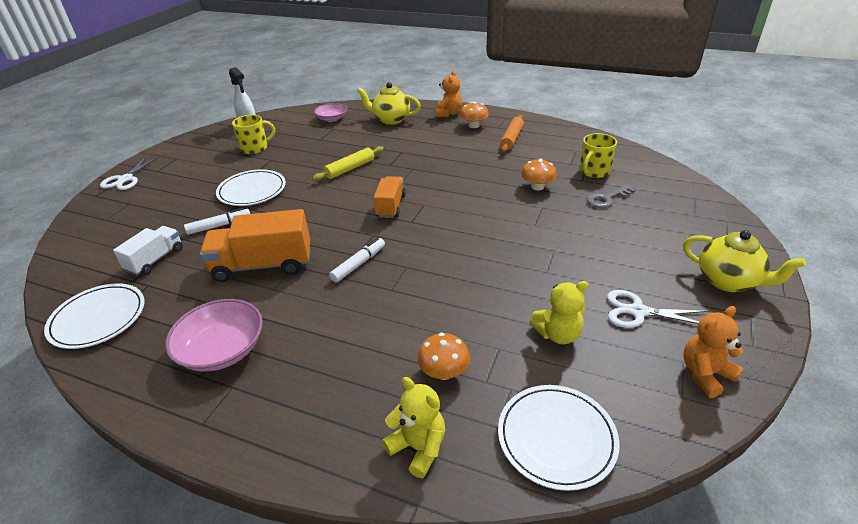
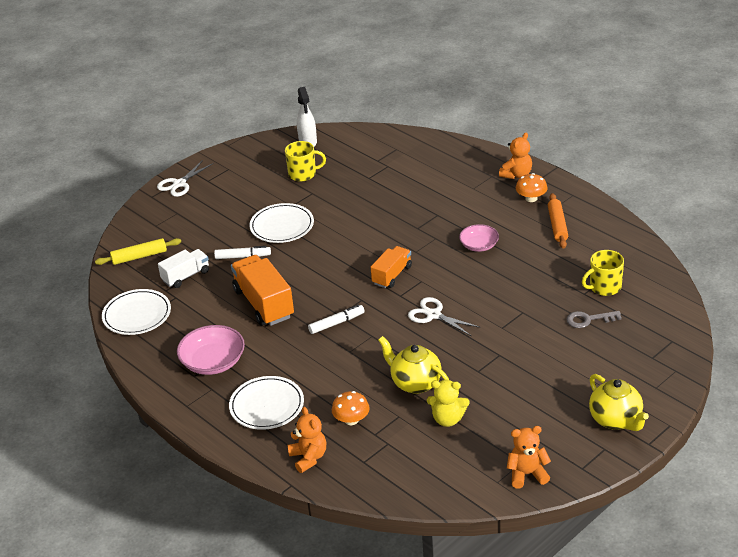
camera: 25 degrees right, 0 degrees up
(263, 265) = (264, 304): orange truck -> orange truck turned 45 degrees clockwise
(332, 119) = (393, 152): pink bowl -> pink bowl (479, 245)
(350, 169) = (378, 223): yellow rolling pin -> yellow rolling pin (139, 256)
(391, 120) = (451, 168): yellow teapot -> yellow teapot (415, 383)
(418, 447) = (308, 458): yellow teddy bear -> orange teddy bear
(512, 138) = (557, 225): orange rolling pin -> orange rolling pin turned 45 degrees counterclockwise
(537, 187) = (536, 290): orange mushroom -> none
(556, 438) = (395, 478): white plate -> white plate (267, 405)
(638, 311) = (521, 421): white scissors -> white scissors (433, 315)

